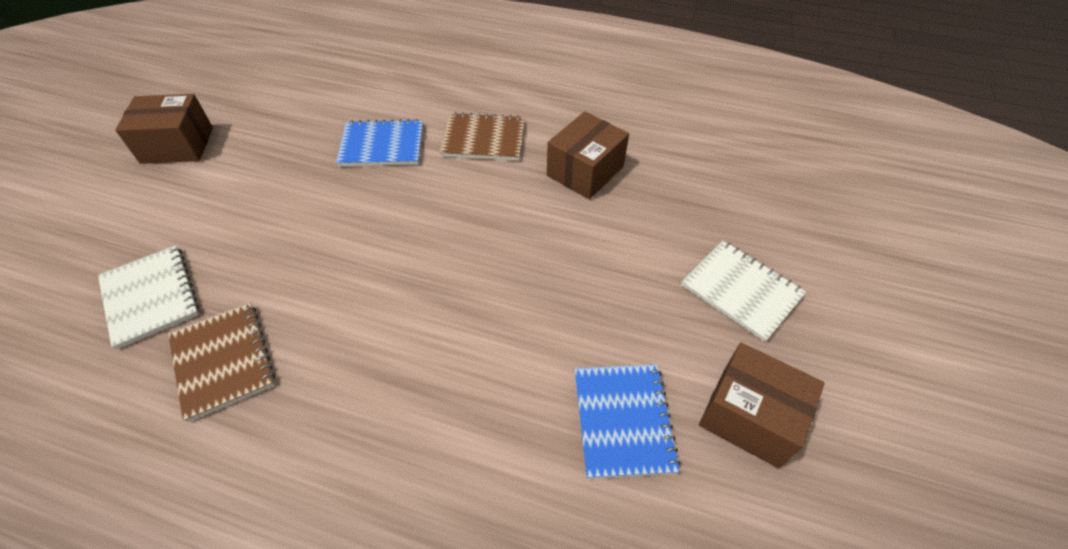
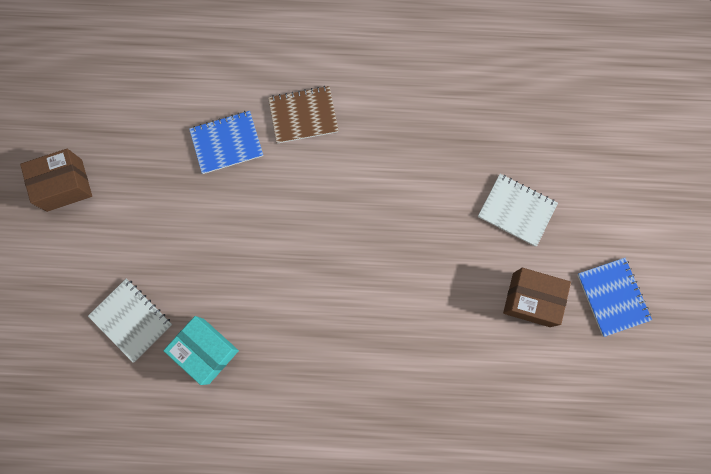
camera: 15 degrees left, 25 degrees up
(222, 361) = (206, 351): brown notebook -> turquoise box
(585, 171) = (390, 129): brown box -> none
(623, 420) = (459, 322): blue notebook -> blue notebook (612, 297)

